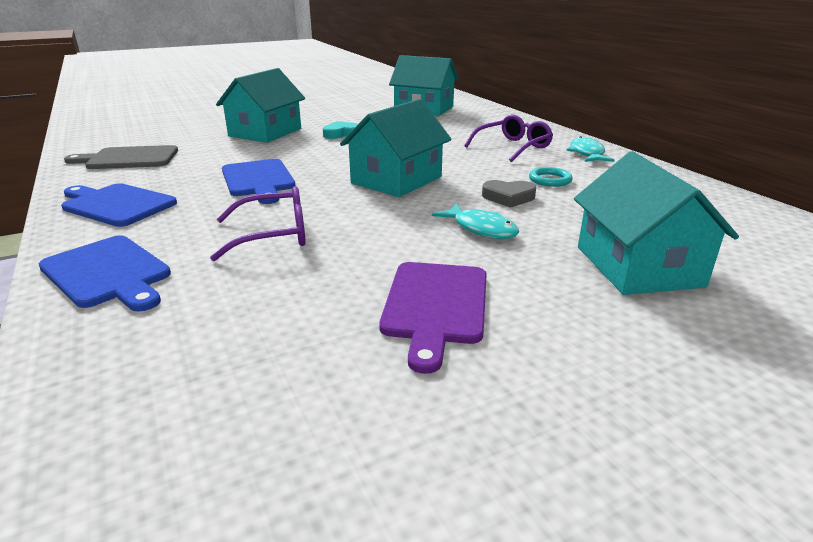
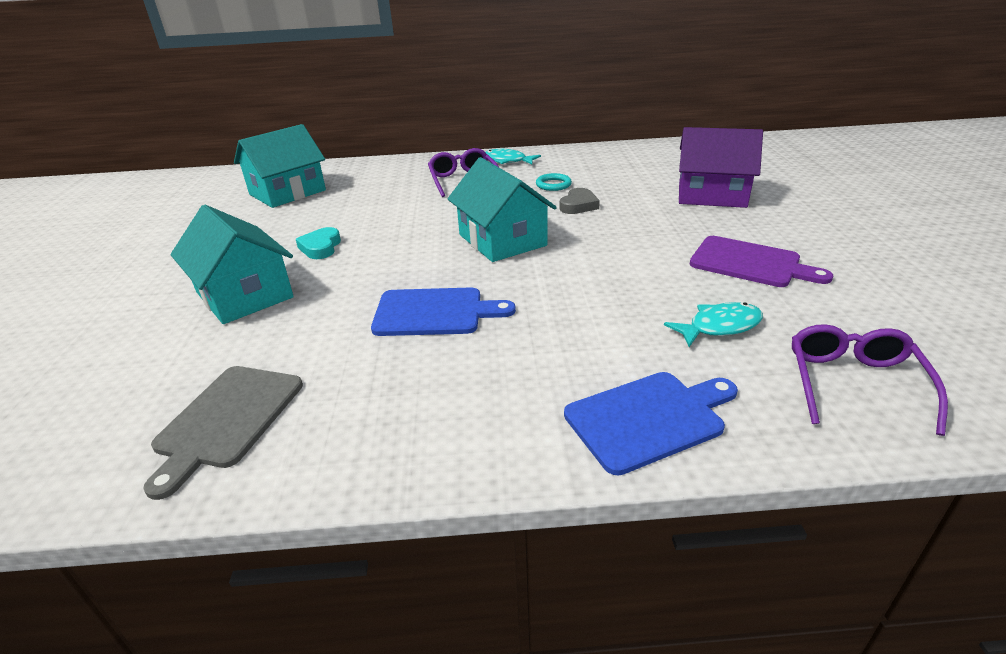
camera: 65 degrees left, 5 degrees up
(116, 204) = (436, 423): blue cutting board -> none
(274, 235) = (599, 314): purple glasses -> purple glasses (853, 383)
(481, 229) = (633, 226): turquoise fish -> turquoise fish (719, 327)
(638, 266) = (711, 195): turquoise house -> purple house

